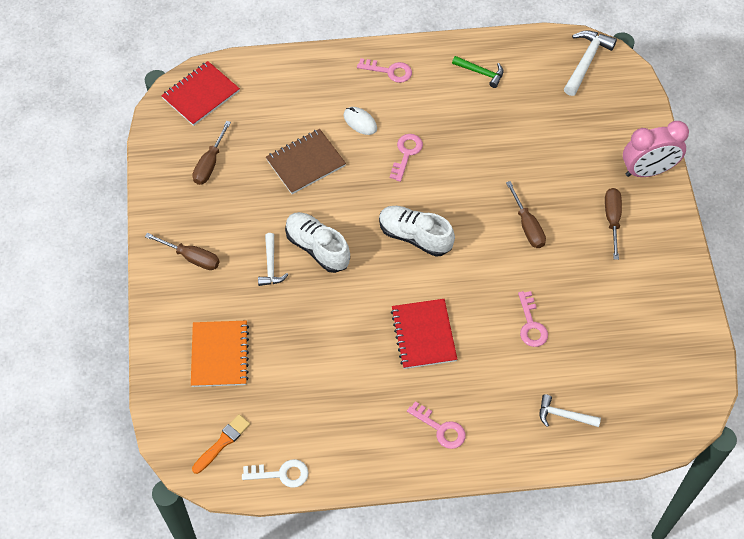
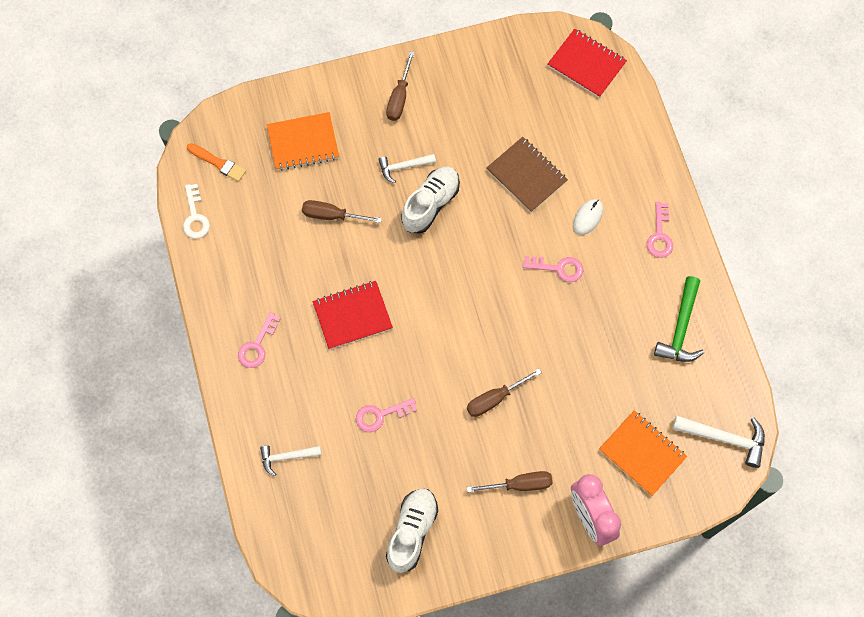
camera: 80 degrees right, 10 degrees up
(209, 164) = (506, 90): brown screwdriver -> brown screwdriver (331, 215)
(415, 236) = (461, 291): white shoe -> white shoe (412, 532)
(481, 73) = (680, 328): green hammer -> green hammer, size x1.54
(564, 415) = (287, 457): white hammer -> white hammer turned 105 degrees counterclockwise
(593, 122) = (642, 453): none -> orange notebook

